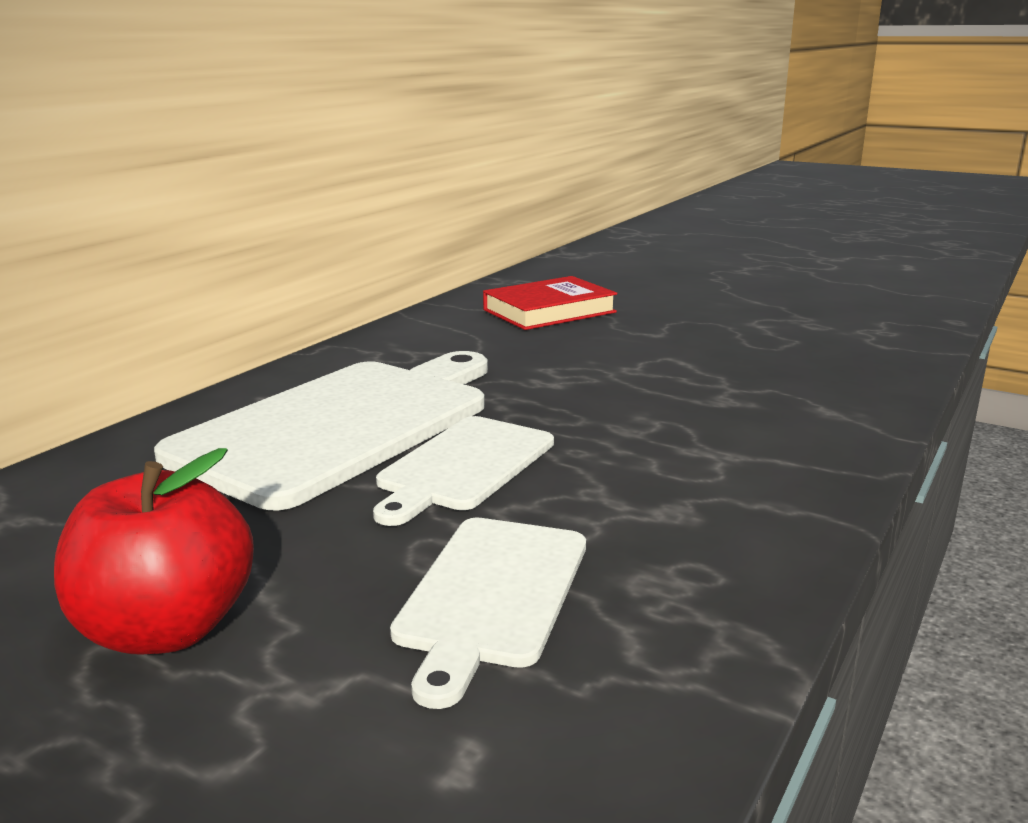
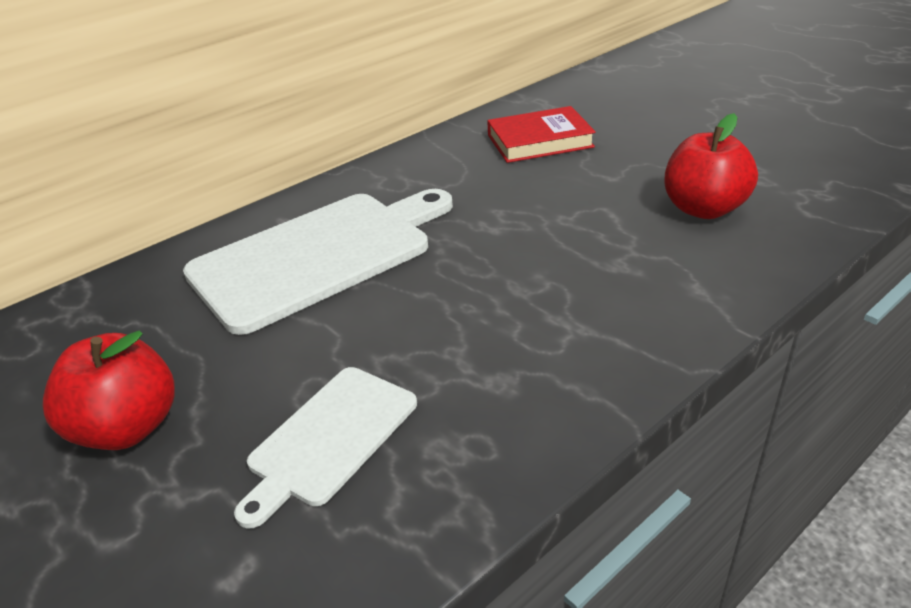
camera: 20 degrees right, 15 degrees up
(463, 466) = (378, 310): white cutting board -> none
(776, 350) = (703, 209): none -> red apple

